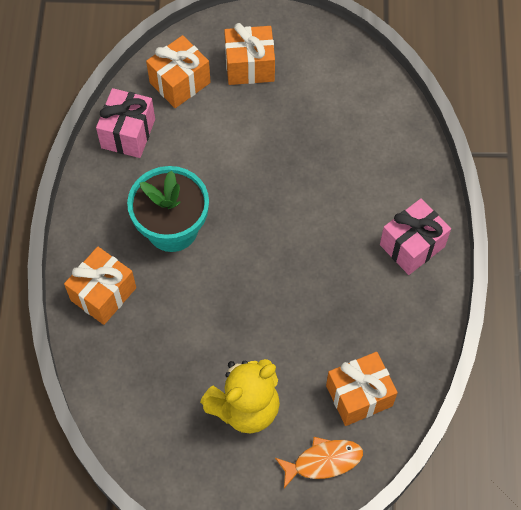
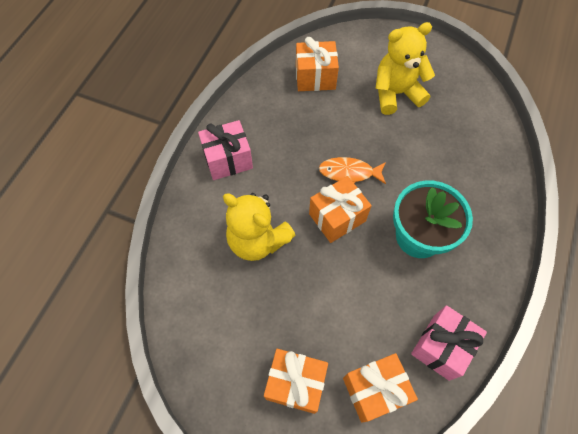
camera: 160 degrees left, 0 degrees up
(103, 294) = (488, 200): orange gift -> orange gift (337, 217)
(323, 461) = (354, 50): orange fish -> orange fish (349, 173)
(337, 171) = (257, 240): none -> yellow teddy bear

